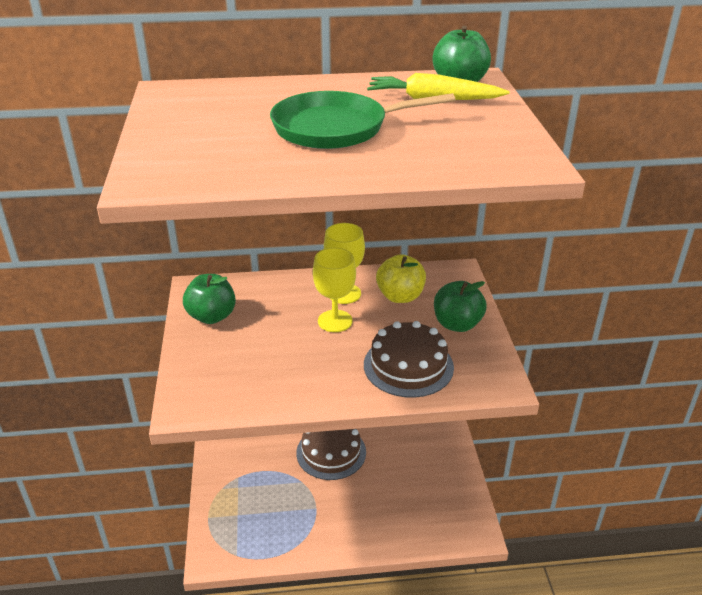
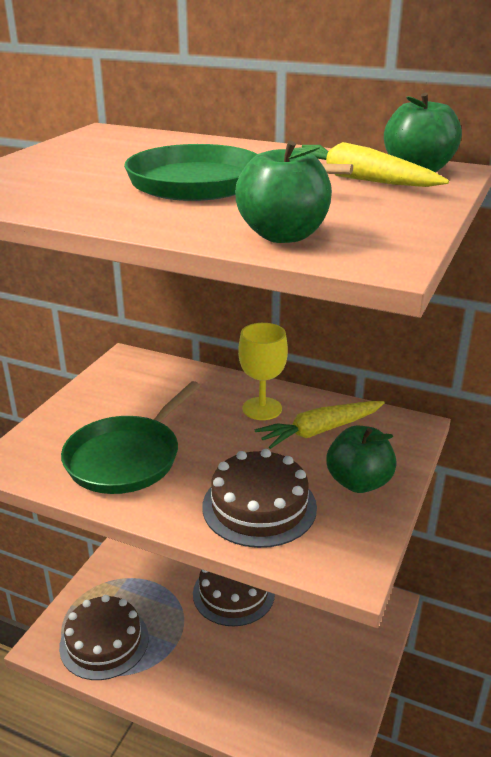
camera: 30 degrees right, 5 degrees down
(212, 316) = (114, 388): green apple -> green apple (283, 236)
(258, 532) = (104, 642): none -> brown cake
(279, 367) = (126, 458): none -> green pan
(335, 321) = (226, 432): yellow goblet -> none
(400, 296) = (320, 431): yellow apple -> yellow carrot

